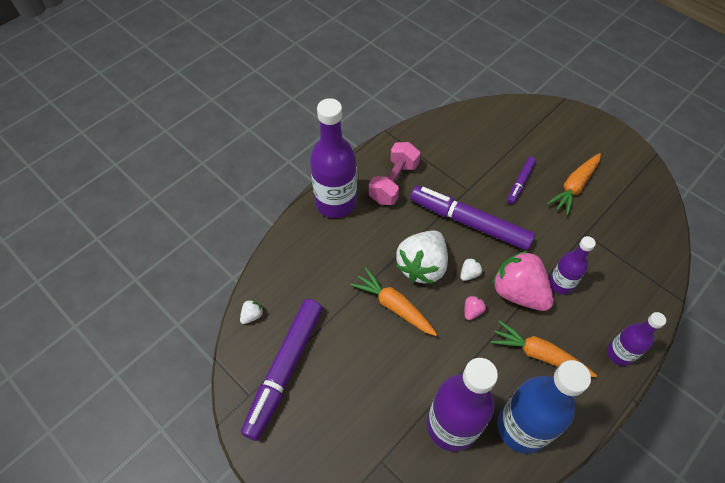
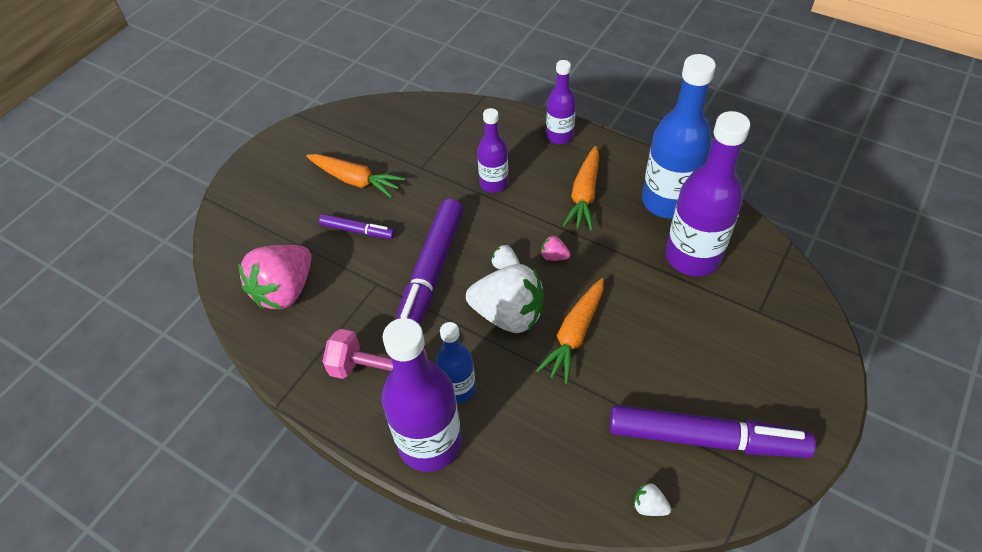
camera: 100 degrees left, 5 degrees down
(369, 224) = (458, 389): none -> blue bottle
(518, 292) = (516, 218): pink strawberry -> pink strawberry (285, 290)

